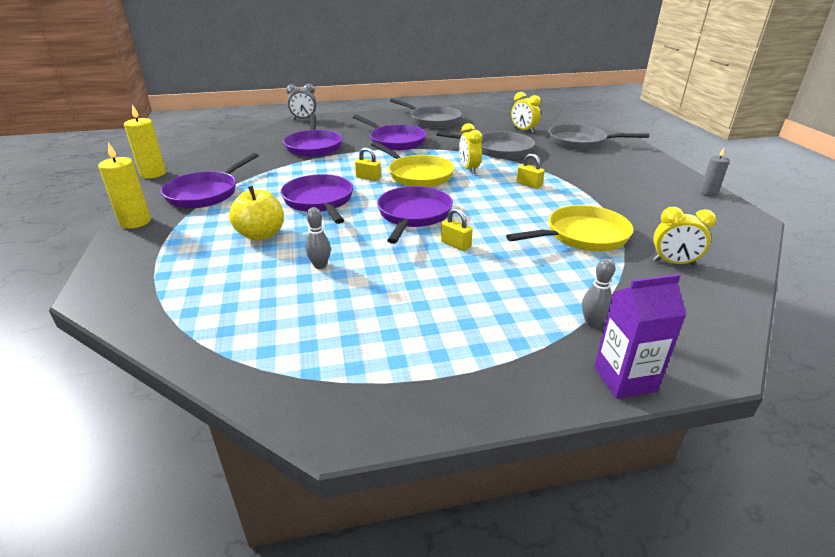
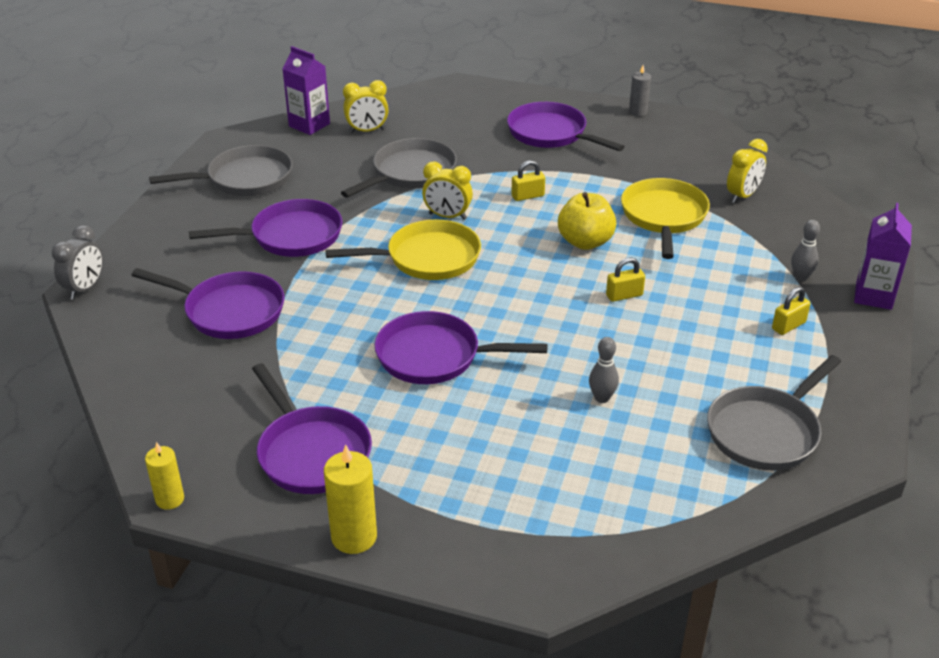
camera: 60 degrees left, 5 degrees up
(153, 174) = (170, 499): yellow candle -> yellow candle, size x0.64
(261, 235) = (492, 426): yellow apple -> yellow apple (585, 242)
(368, 178) = (398, 297): yellow padlock -> yellow padlock (788, 326)
(413, 215) = (535, 299): purple pan -> purple pan (551, 134)
(505, 119) = (309, 125): none -> purple carton
(581, 142) = (447, 113): grey pan -> grey pan (766, 431)

